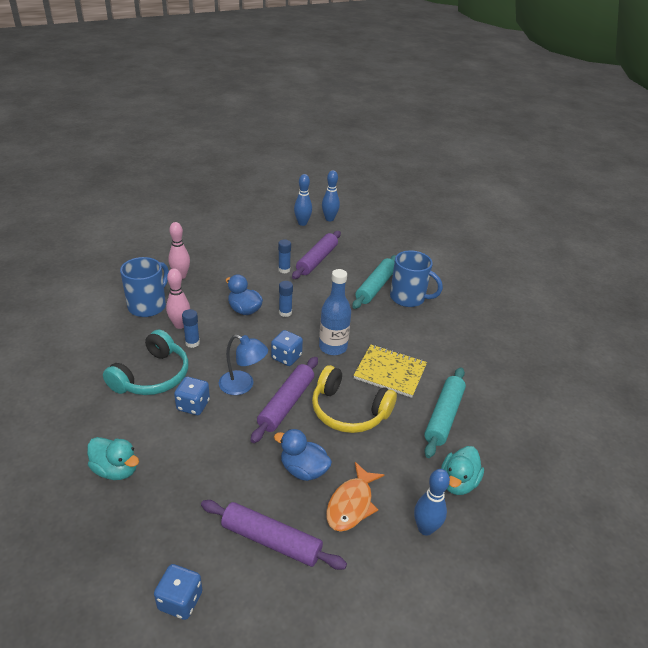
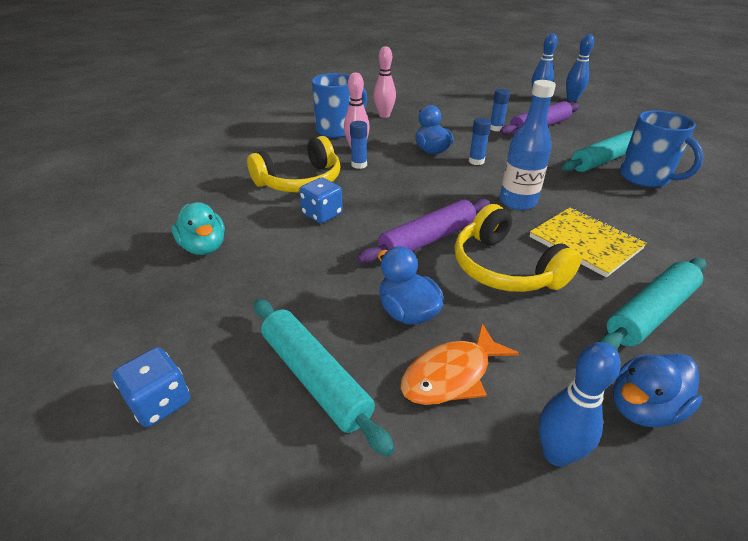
camera: 30 degrees right, 0 degrees up
(152, 376) = (300, 181): turquoise headphones -> yellow headphones
(243, 385) = (387, 211): blue lamp -> none
(271, 540) = (315, 377): purple rolling pin -> turquoise rolling pin
(286, 357) = (454, 198): blue dice -> none
(458, 482) = (643, 408): turquoise duck -> blue duck

